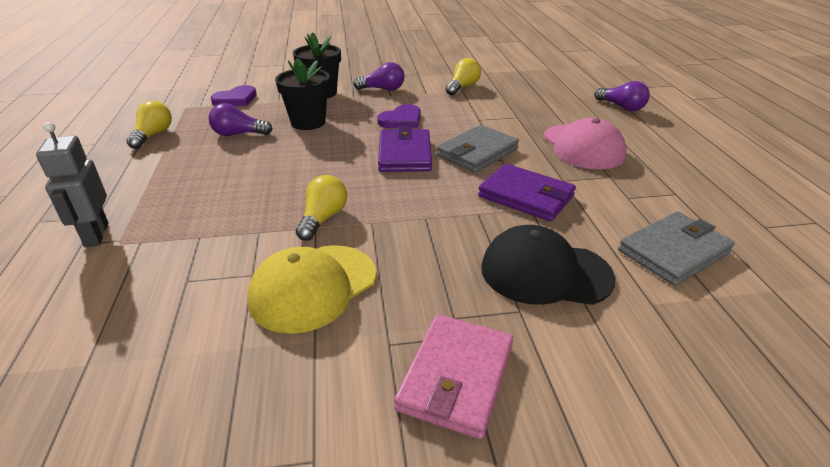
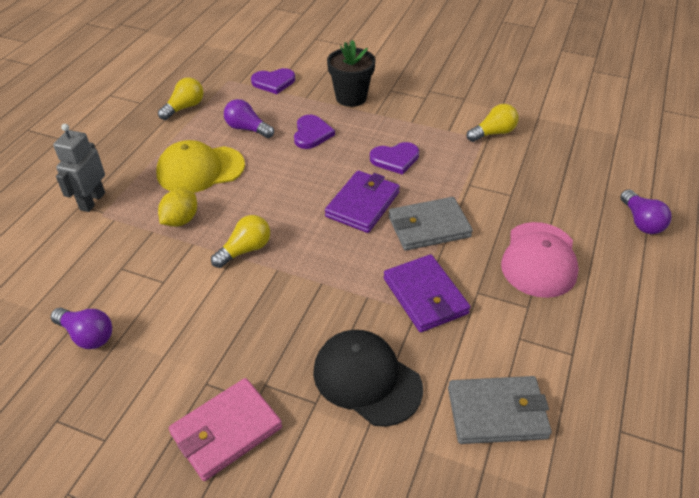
camera: 30 degrees right, 10 degrees up
(227, 218) = (180, 220): none -> yellow lemon
(308, 122) = (312, 134): black flower pot -> purple heart
(313, 287) = (193, 312): yellow cap -> yellow cap (200, 170)
(382, 89) = (411, 110): purple light bulb -> purple light bulb (87, 335)

